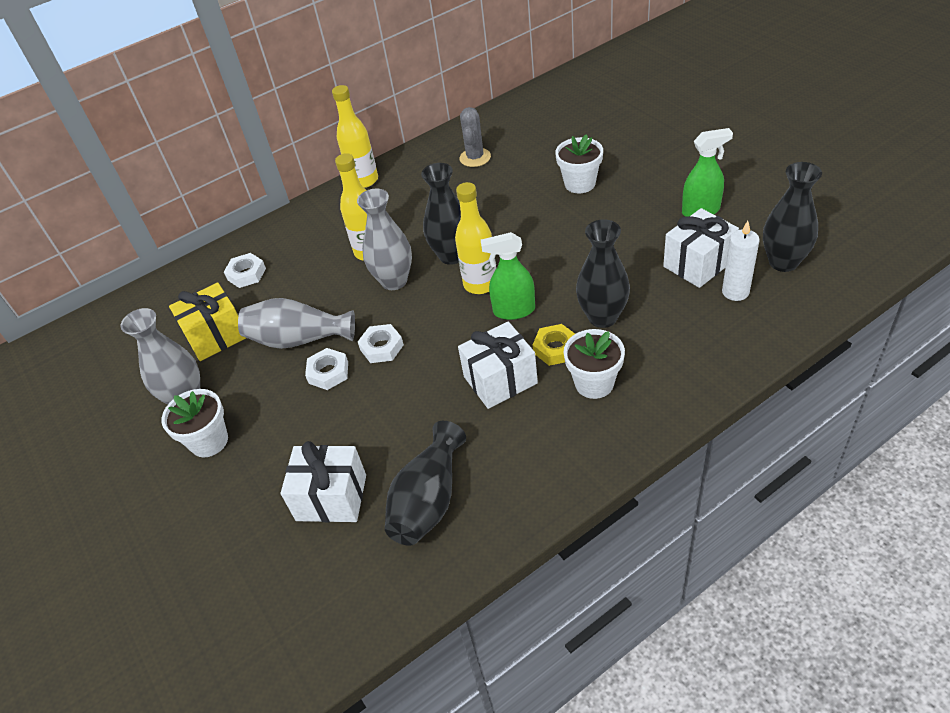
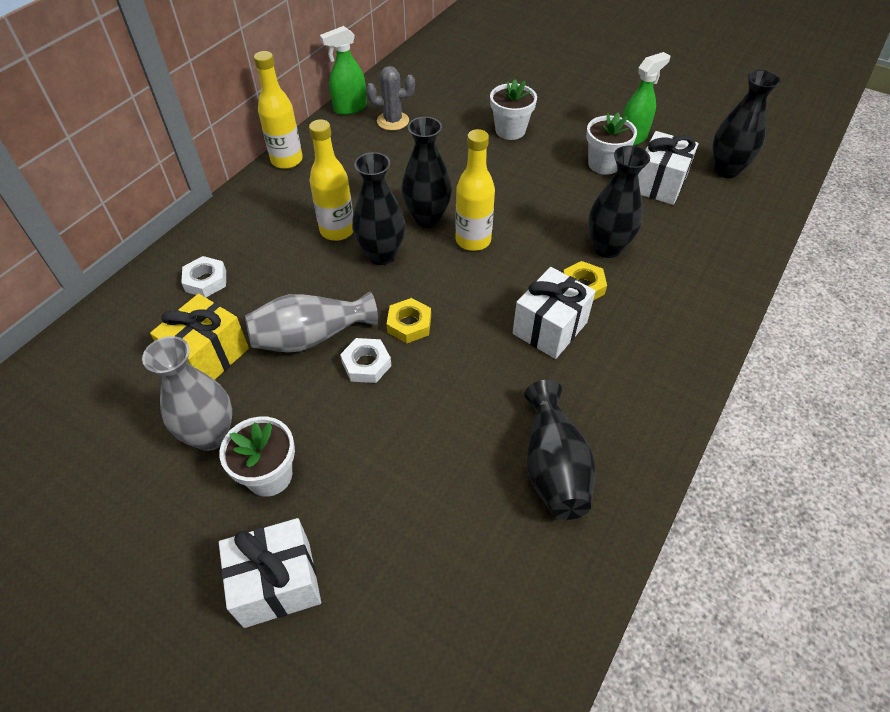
camera: 30 degrees left, 5 degrees up
(331, 497) = (450, 495): white gift -> white gift (277, 583)
(381, 347) = (409, 324): white nut -> yellow nut
(394, 281) = (382, 255): grey vase -> black vase
(475, 158) = (393, 121): grey cactus -> grey cactus turned 75 degrees counterclockwise
(513, 310) = (521, 259): green spray bottle -> green spray bottle (350, 108)
(594, 383) = (638, 310): white flower pot -> white flower pot (604, 164)
(735, 292) = (704, 202): white candle -> none

